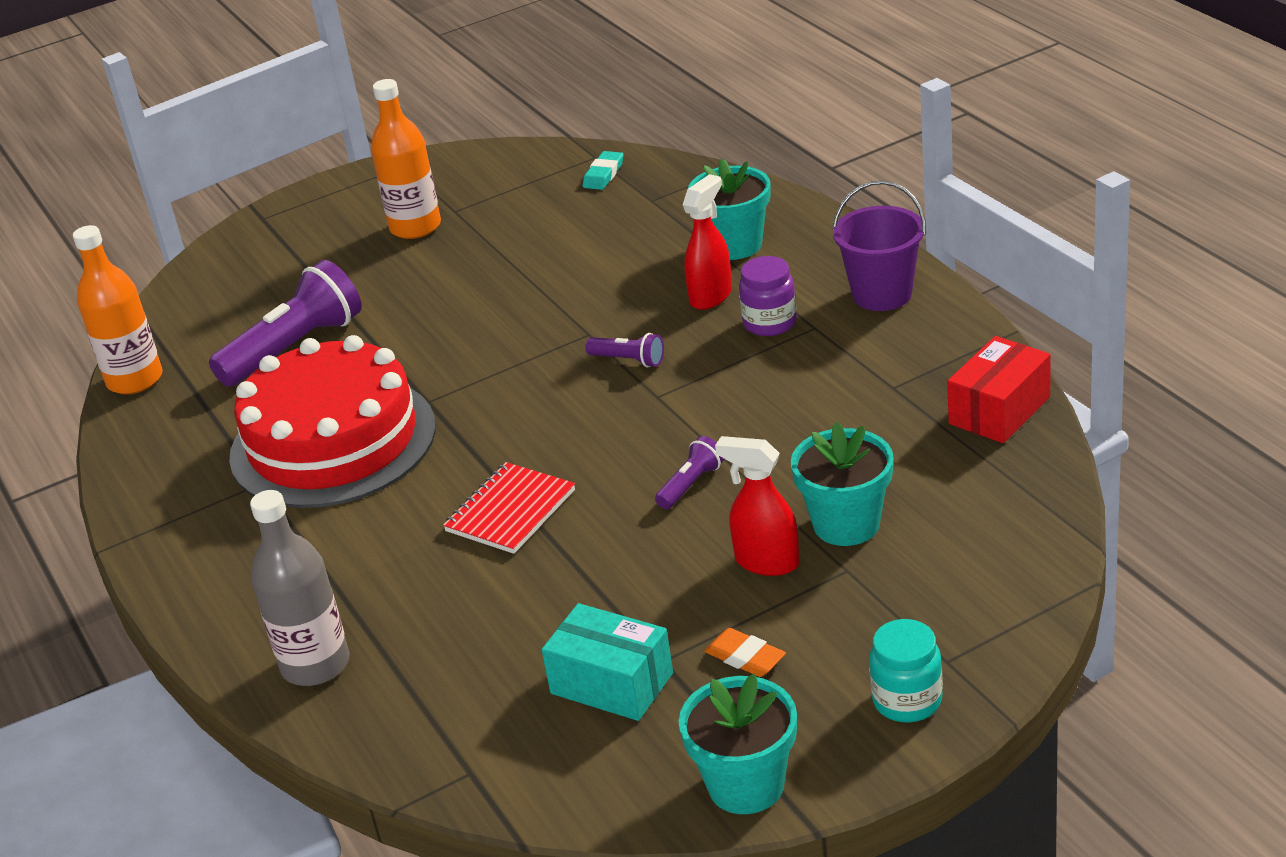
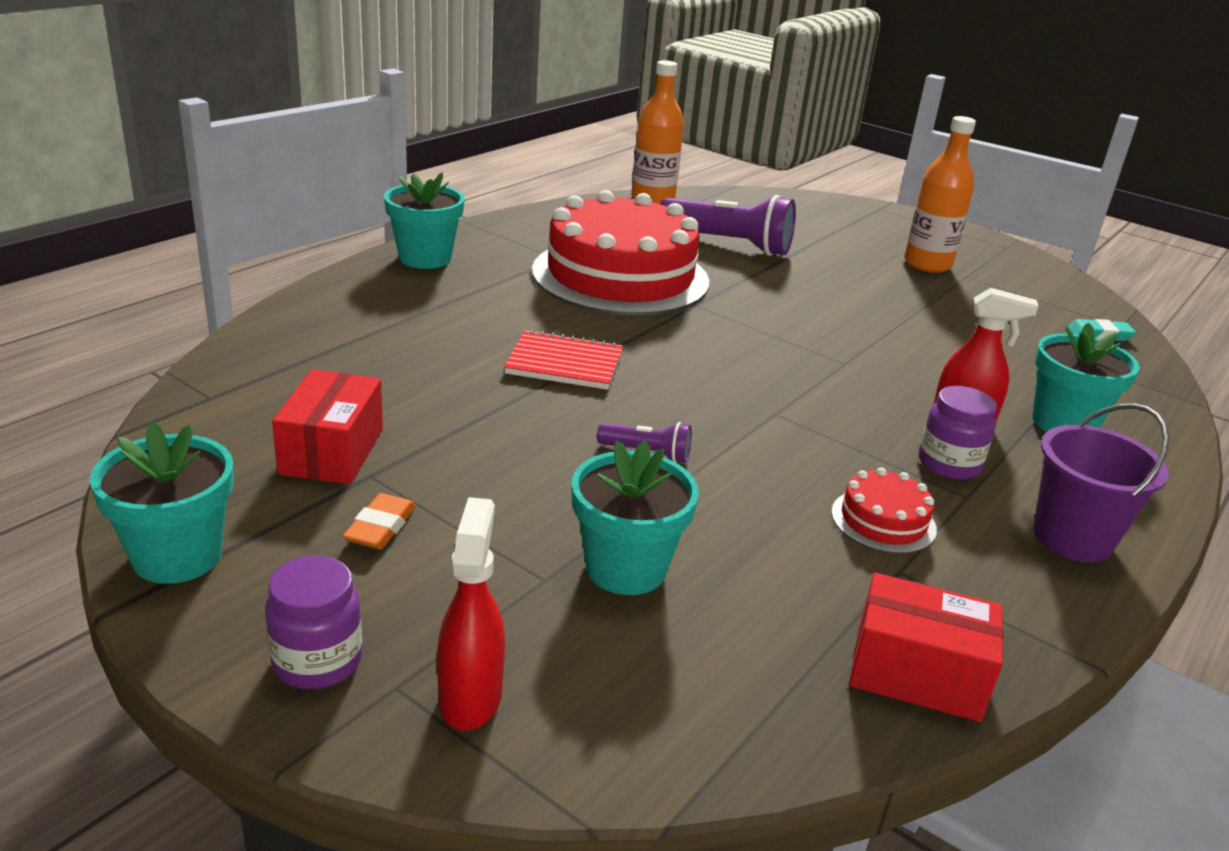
camera: 60 degrees right, 5 degrees down
(204, 588) = (425, 258): none -> turquoise flower pot
(315, 665) = (343, 311): grey bottle -> none
(611, 683) = (332, 451): turquoise box -> red box
(628, 360) = (821, 390): purple flashlight -> none
(766, 562) = (539, 519): red spray bottle -> red spray bottle (470, 697)
(831, 378) = (883, 521): none -> red cake
(907, 701) = (317, 661): turquoise jar -> purple jar

